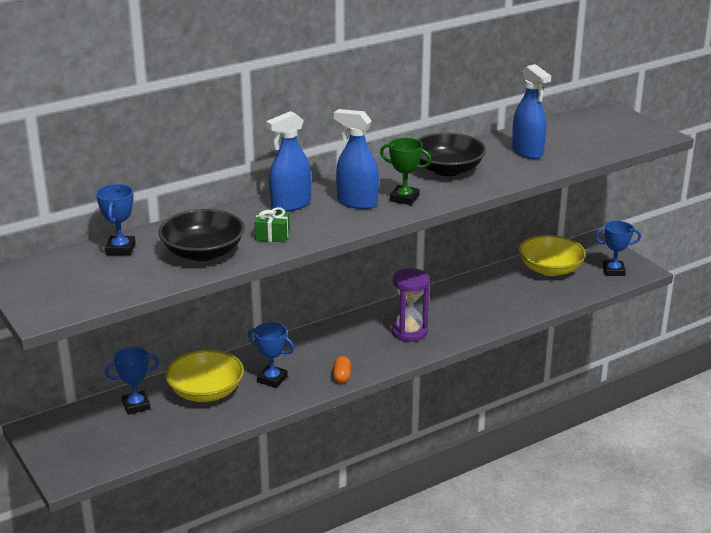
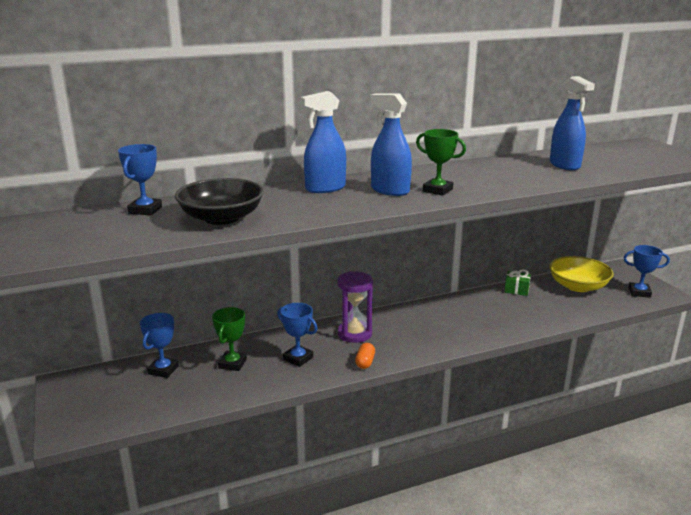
camera: 10 degrees right, 5 degrees down
(136, 405) = (163, 370): blue trophy -> blue trophy turned 60 degrees counterclockwise
(206, 391) = (232, 363): yellow bowl -> green trophy
(272, 235) = (296, 209): green gift -> green gift (516, 290)
(409, 332) = (438, 328): purple hourglass -> purple hourglass (354, 334)
(447, 169) = (484, 173): black bowl -> none

